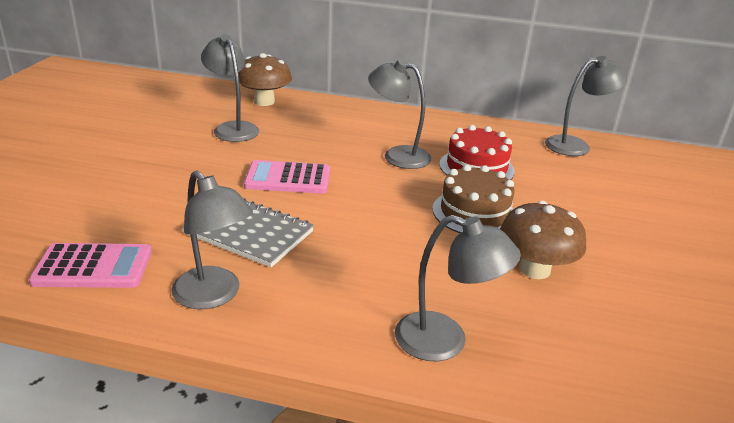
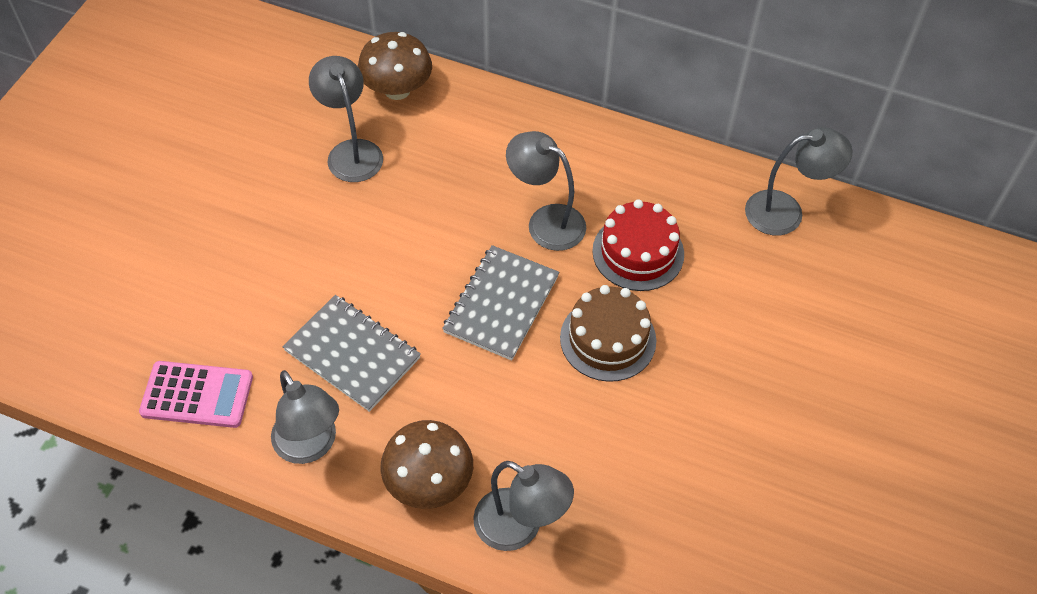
camera: 10 degrees right, 25 degrees up
(288, 178) = (406, 261): pink calculator -> none
(376, 198) = (501, 304): none -> grey notebook
(534, 269) = (643, 437): brown mushroom -> brown mushroom (429, 482)

